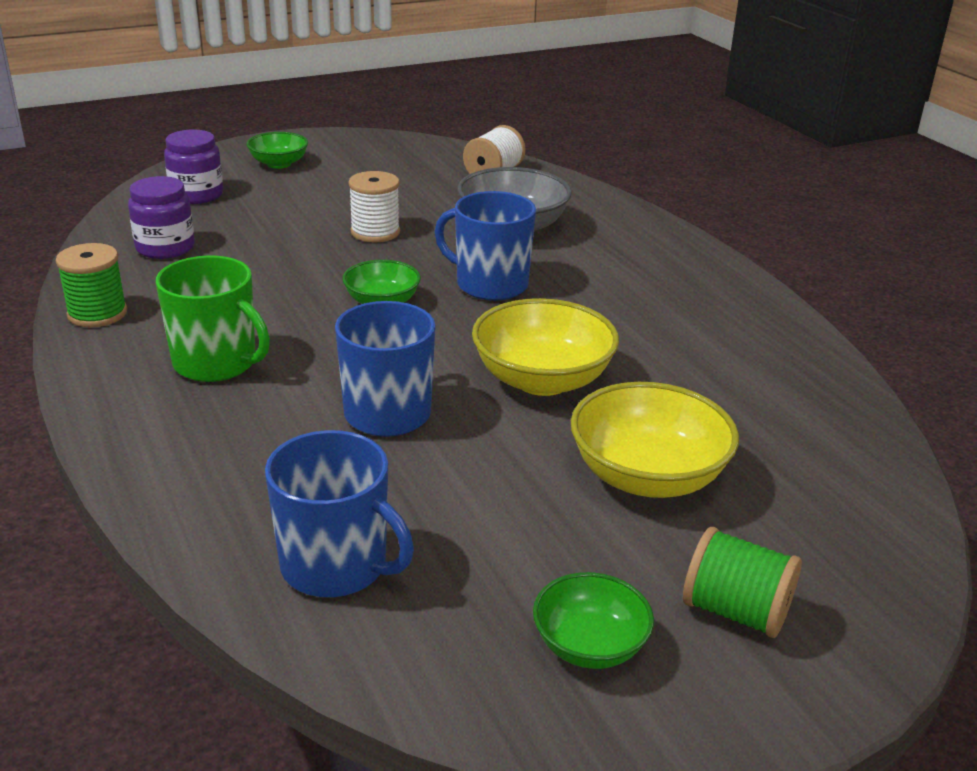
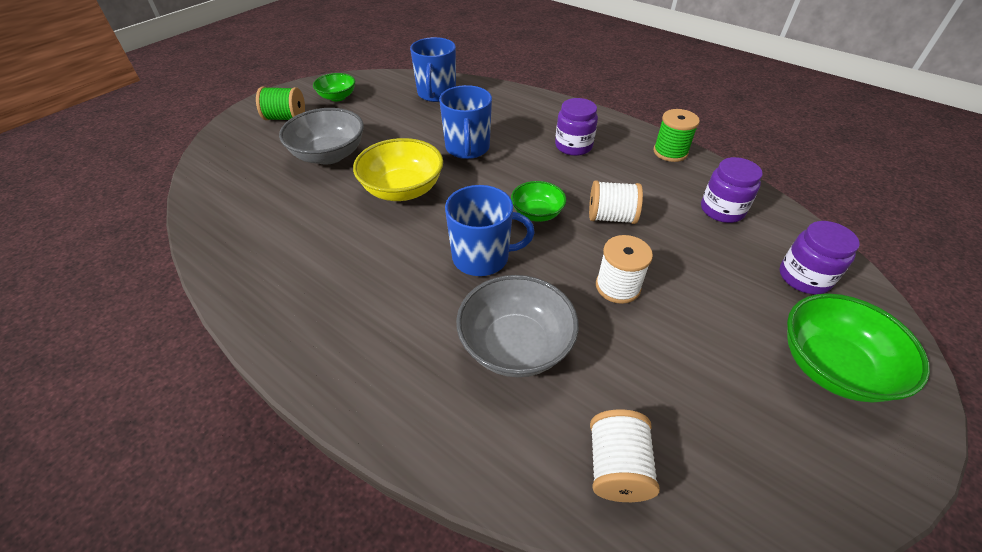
camera: 155 degrees right, 15 degrees up
(217, 363) = (573, 146): green mug -> purple jar
(279, 164) = (831, 367): green bowl -> green bowl, size x1.67
(299, 276) = (611, 217): none -> white spool
(336, 566) = (436, 94): blue mug -> blue mug turned 90 degrees counterclockwise
(647, 476) = (329, 155): yellow bowl -> grey bowl

